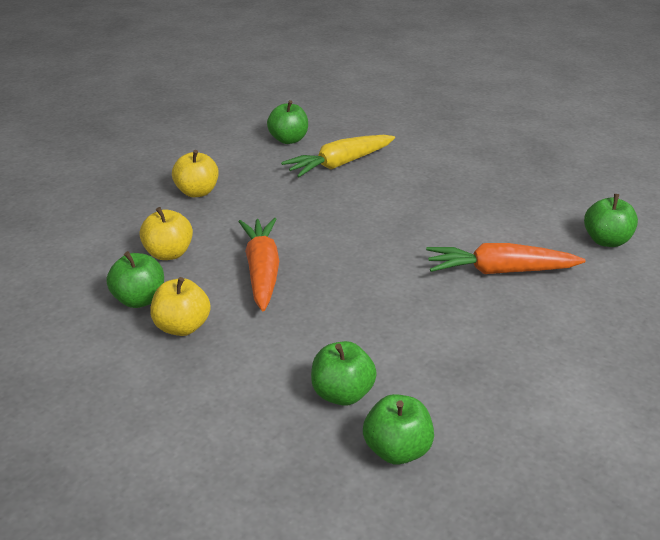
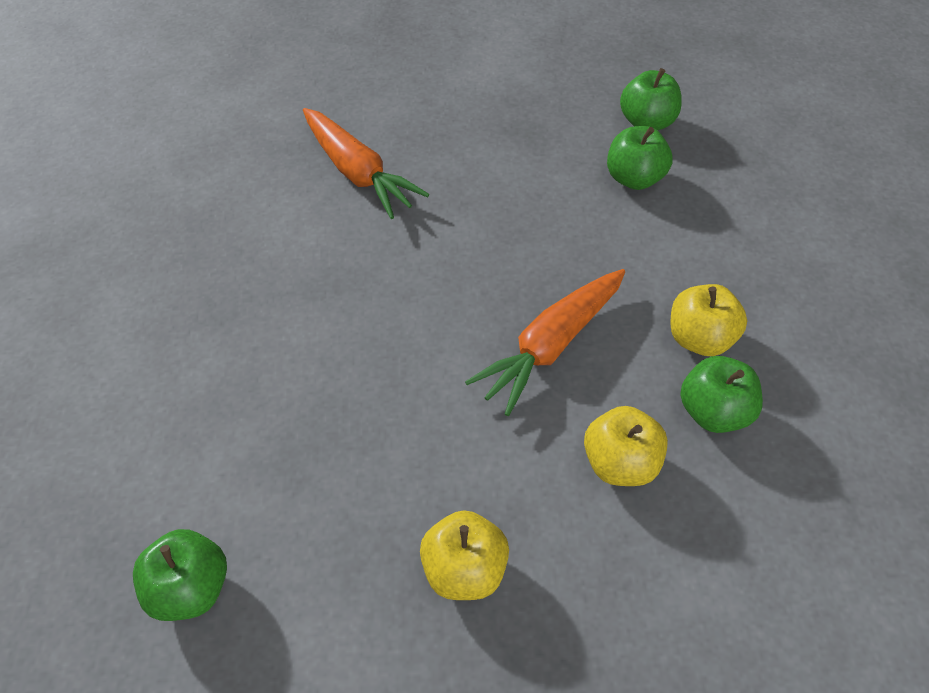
camera: 130 degrees left, 20 degrees up
(340, 164) = (228, 451): yellow carrot -> none
(606, 241) = (228, 128): green apple -> none

